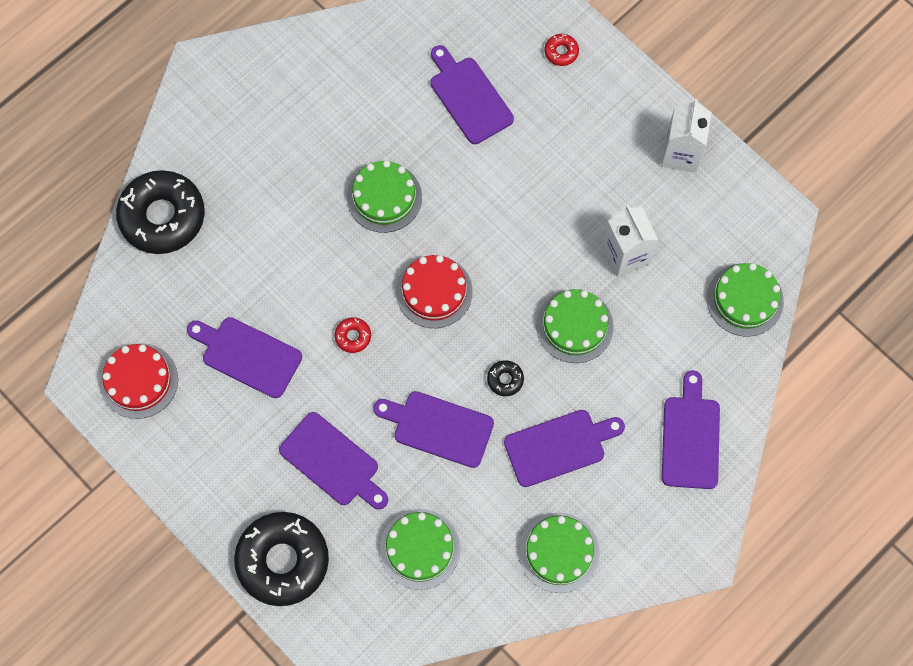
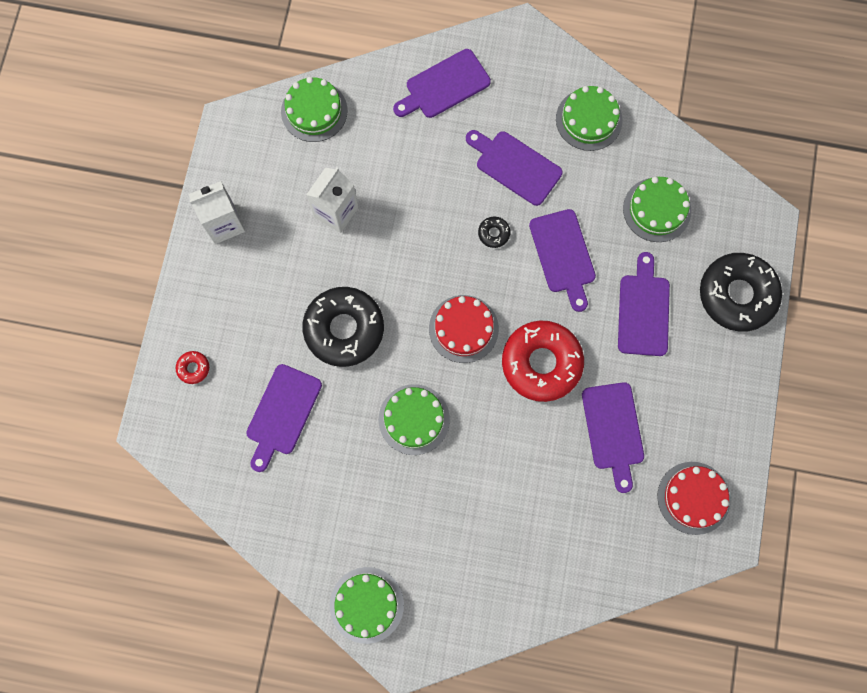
camera: 125 degrees left, 5 degrees up
(162, 217) = (554, 583): black donut -> black donut (344, 329)
(353, 336) = (541, 363): red donut -> red donut, size x2.44
(574, 326) = (418, 212): green cake -> green cake (366, 605)

